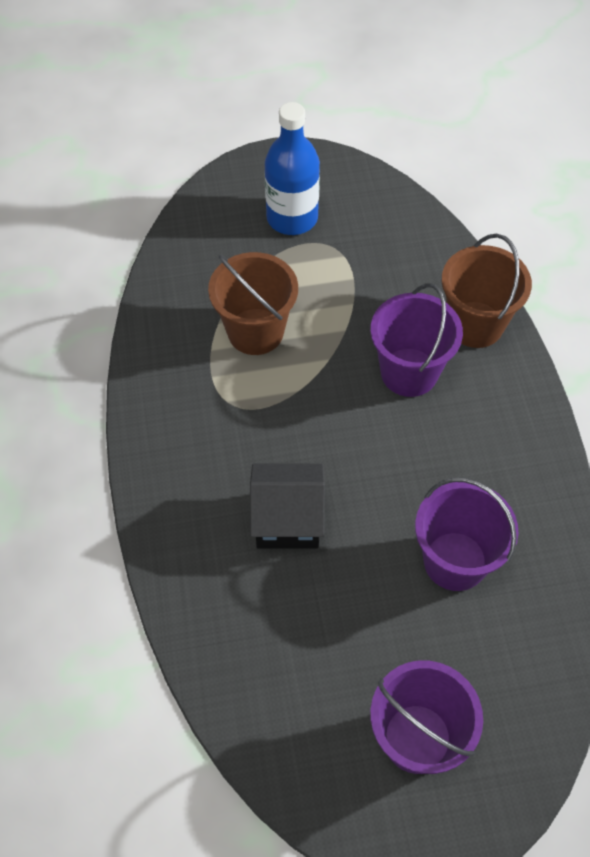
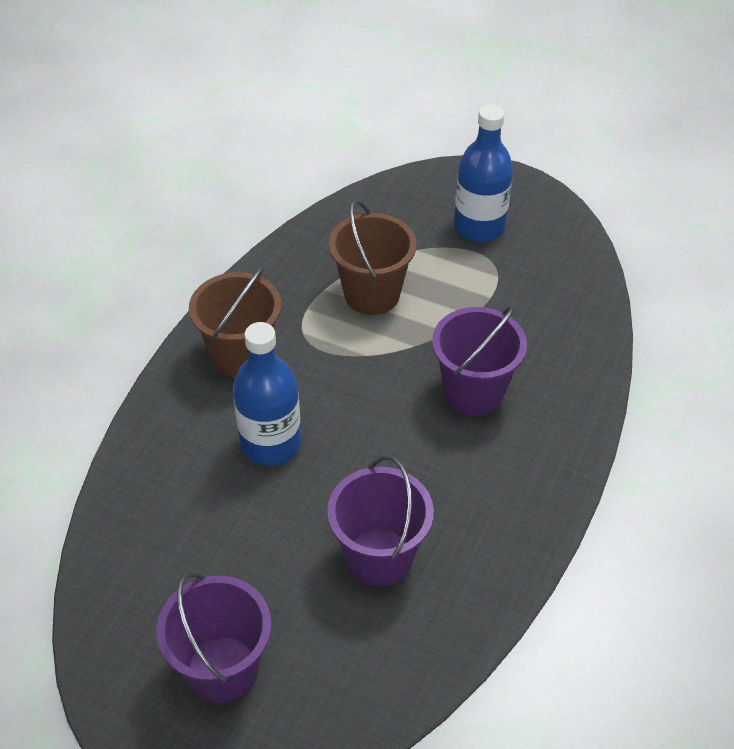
camera: 35 degrees right, 10 degrees down
(287, 519) = (270, 443): black house -> blue bottle
(475, 324) = (567, 387): brown bucket -> brown bucket (241, 356)

